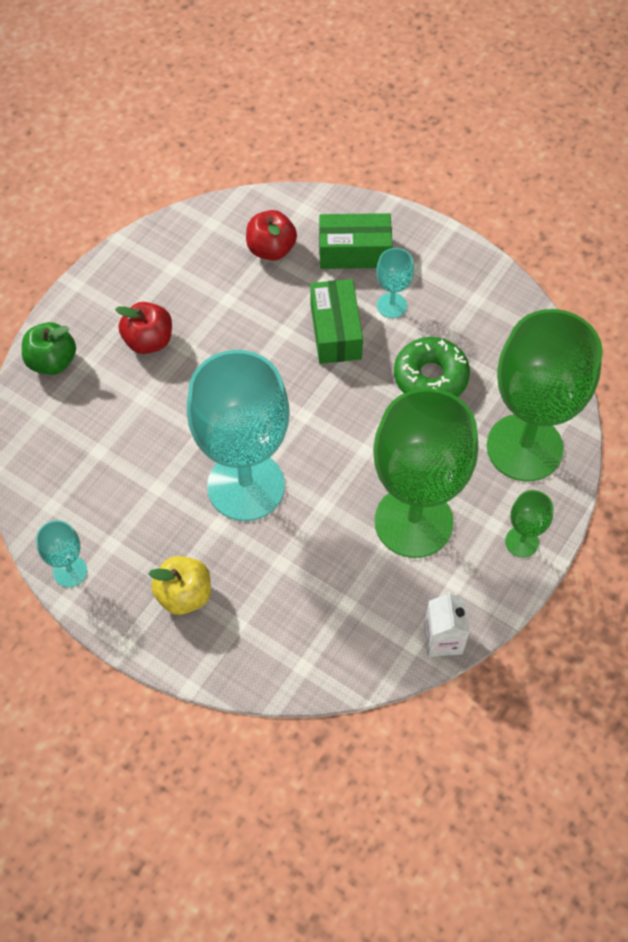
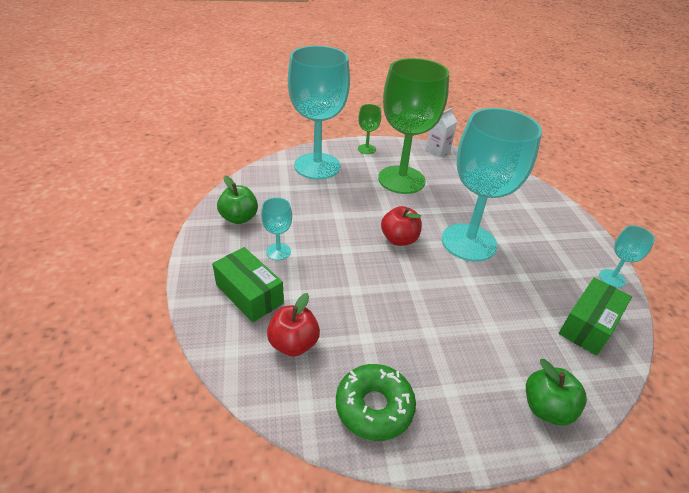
camera: 135 degrees left, 20 degrees down
(148, 341) = (453, 358): red apple -> red apple (399, 239)
(184, 595) = (546, 229): yellow apple -> none
(335, 331) = (327, 265): green box -> green box (588, 325)
(430, 377) = (313, 212): green donut -> green donut (374, 407)
(477, 304) = (239, 218): none -> green apple
(524, 447) = (317, 166): green goblet -> turquoise goblet

